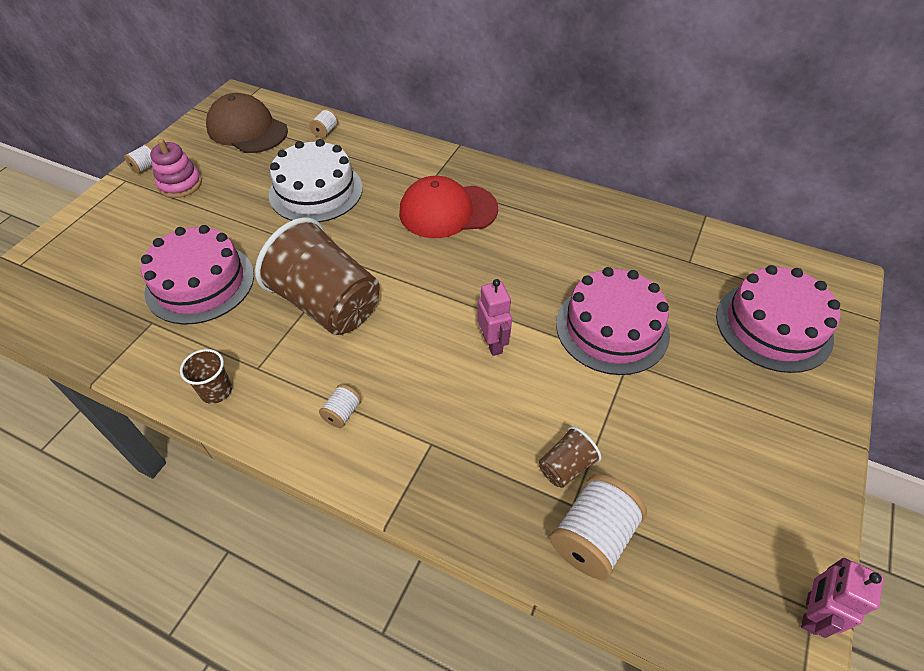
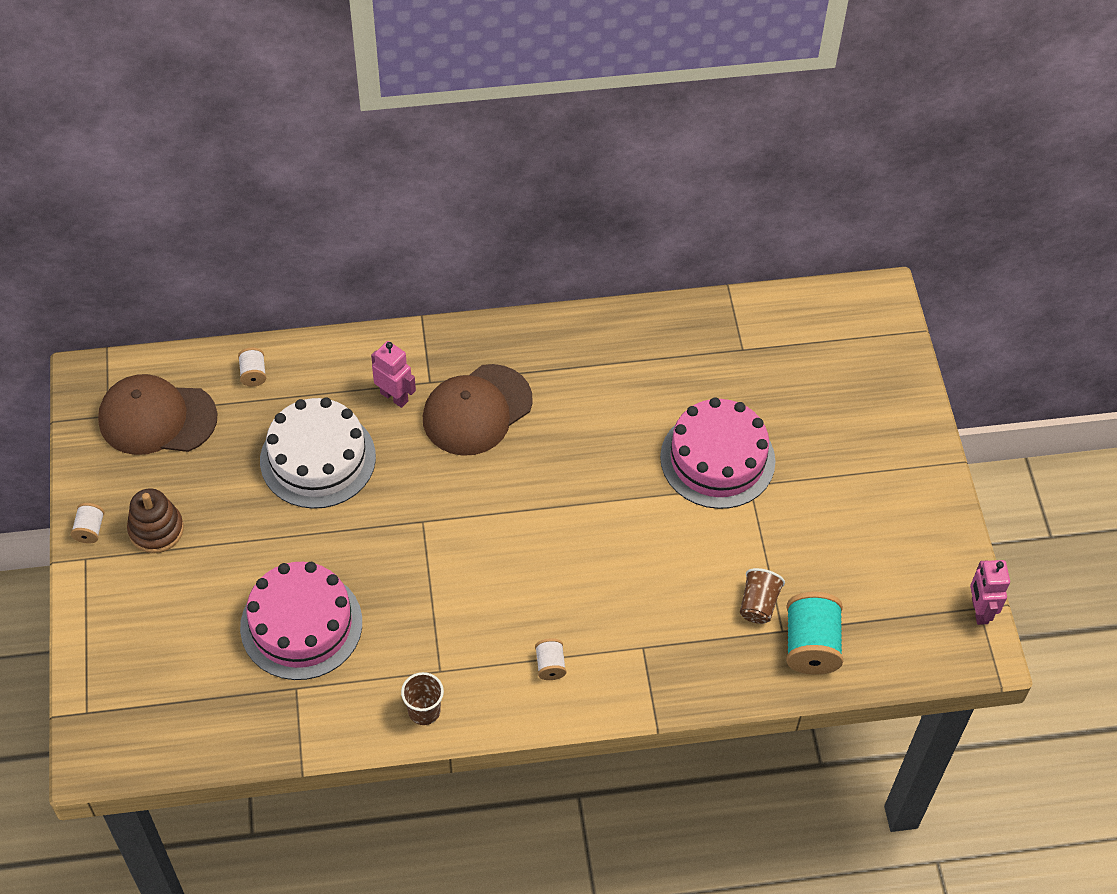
camera: 35 degrees left, 5 degrees up
(180, 184) = (156, 530): pink stacking toy -> brown stacking toy
(327, 304) = (447, 576): brown cup -> none
(447, 211) = (477, 410): red cap -> brown cap
(493, 343) = (627, 531): pink robot -> pink robot (394, 397)
(593, 537) = (811, 645): white spool -> turquoise spool
(773, 326) = (847, 383): pink cake -> none

